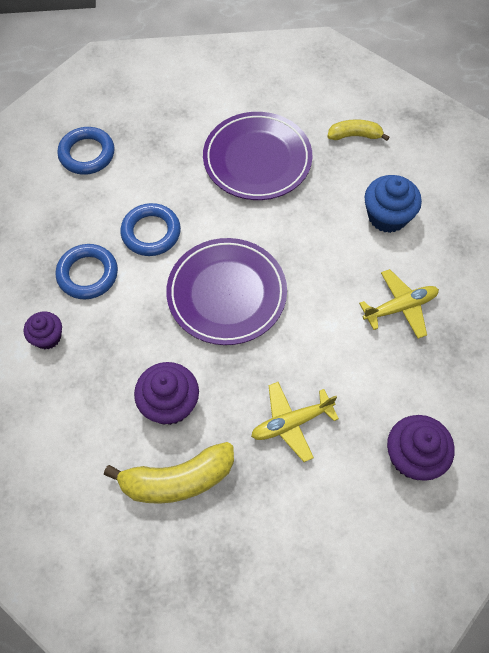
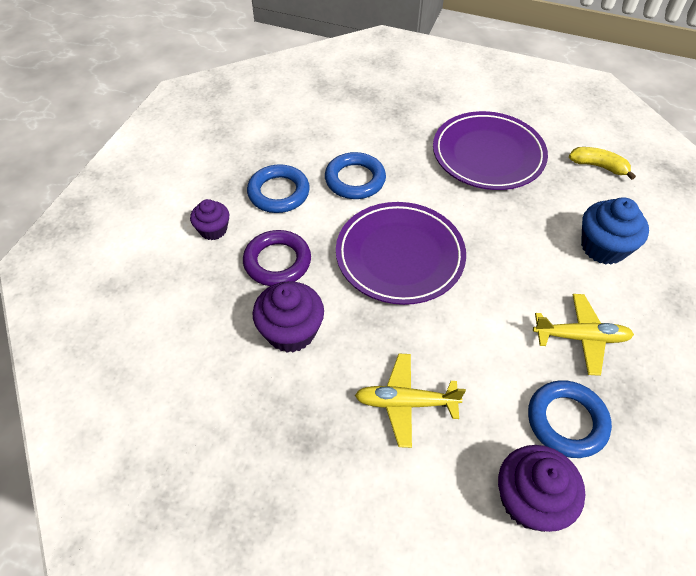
camera: 25 degrees right, 10 degrees down
(87, 154) = (332, 102): blue ring -> blue ring (566, 421)
(123, 344) = (277, 262): none -> purple ring
(178, 479) = (259, 406): yellow banana -> none

